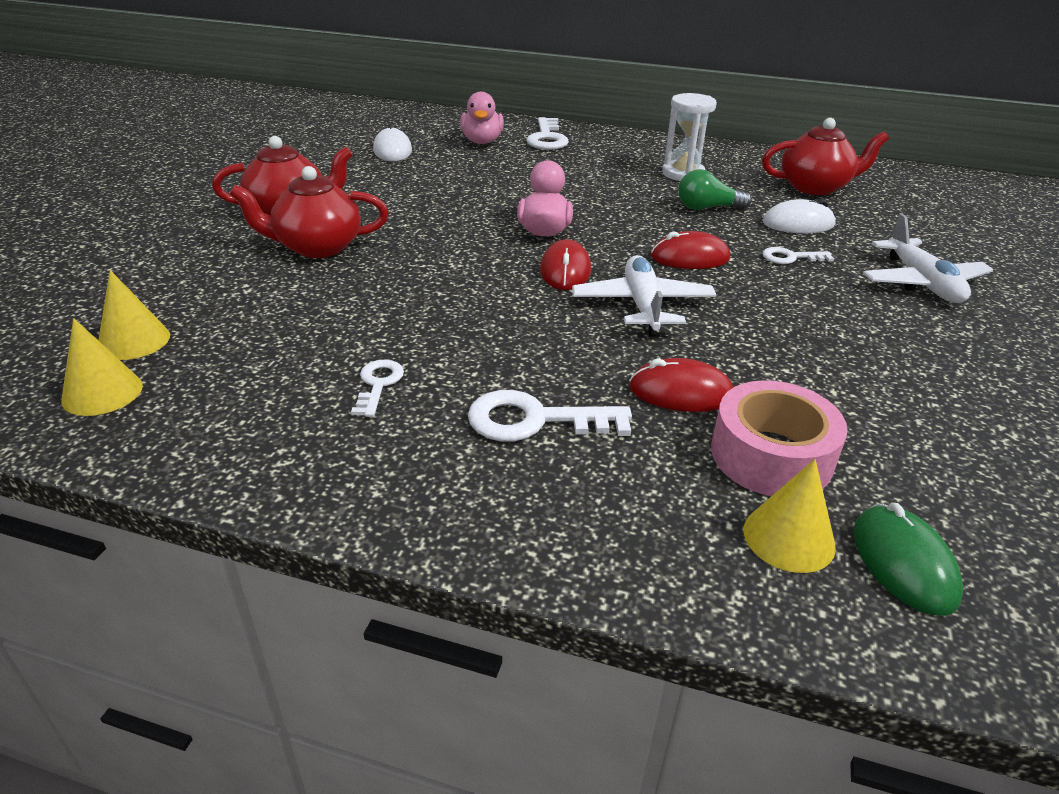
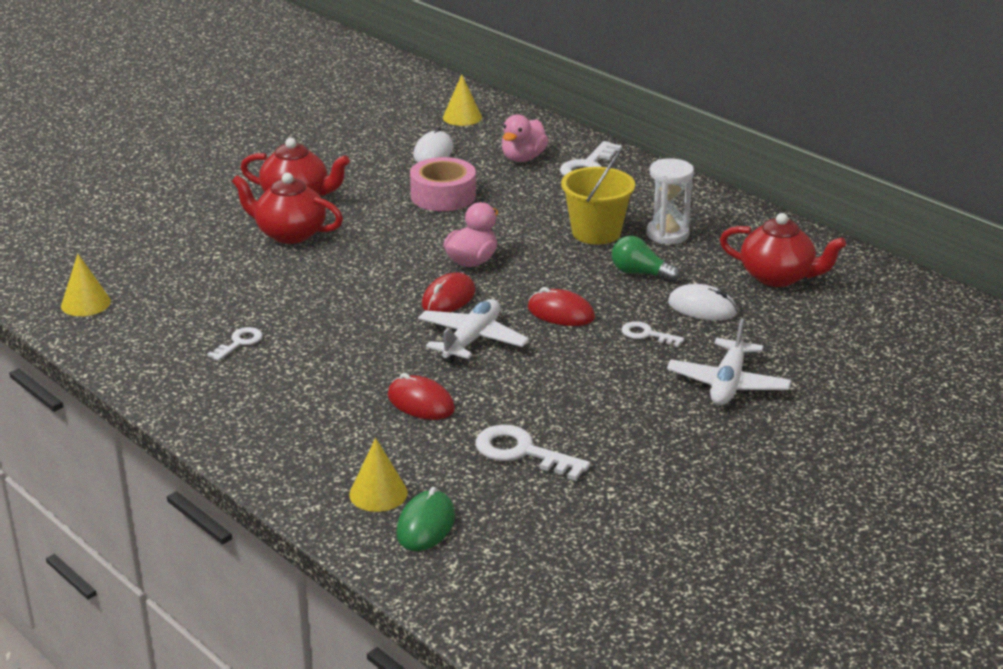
camera: 30 degrees right, 5 degrees down
(134, 340) = (123, 275): yellow cone -> yellow cone (462, 117)
(534, 420) = (309, 391): white key -> white key (521, 452)
(623, 184) = (596, 232): none -> yellow bucket
(771, 455) = (428, 454): pink tape -> pink tape (443, 196)

